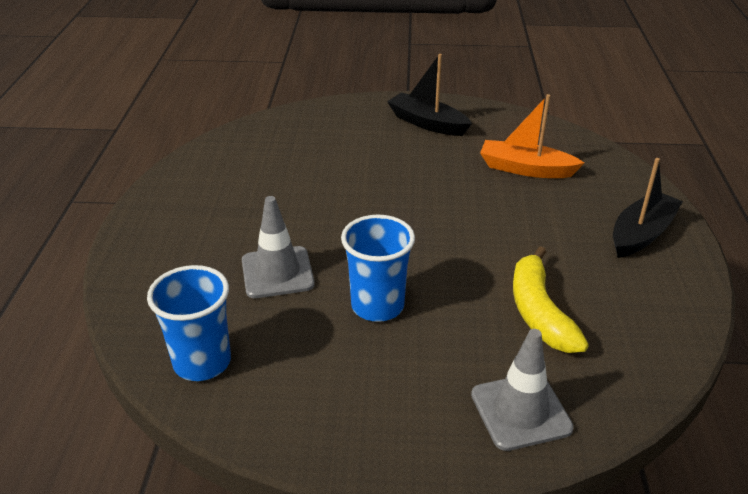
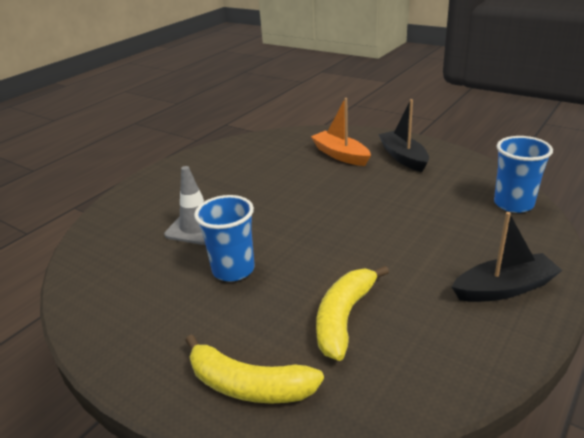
camera: 35 degrees right, 5 degrees down
(202, 362) = (98, 266): blue cup -> blue cup (513, 204)
(520, 411) = (249, 385): grey traffic cone -> yellow banana
(525, 169) = (449, 208): orange boat -> orange boat (340, 155)

